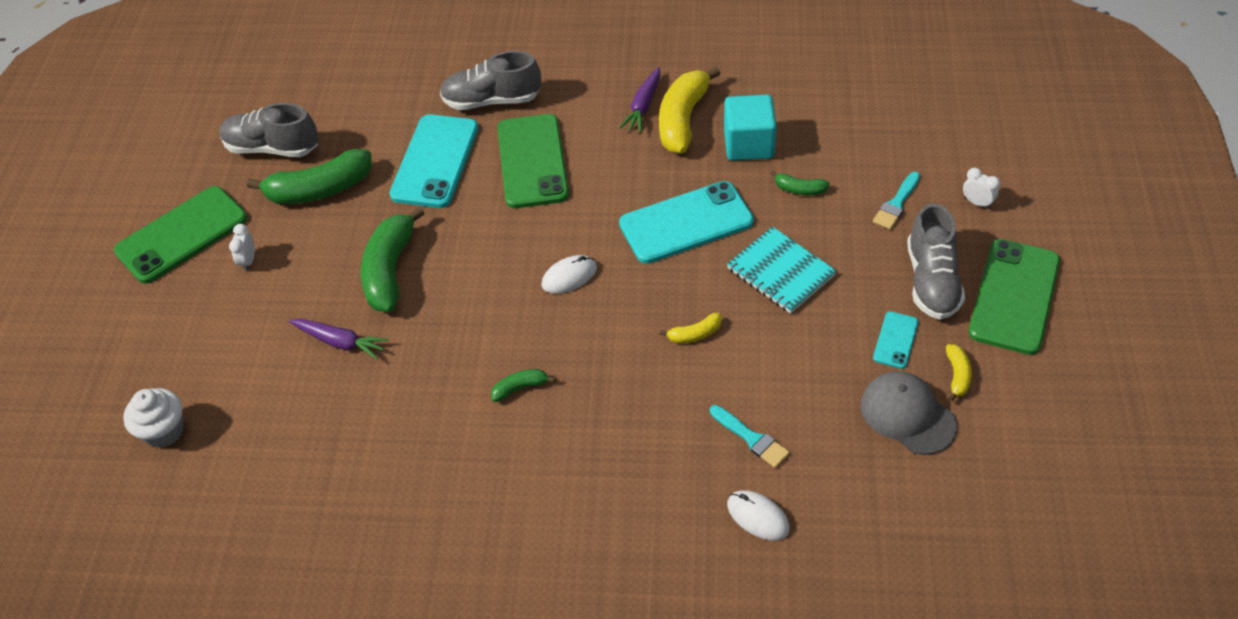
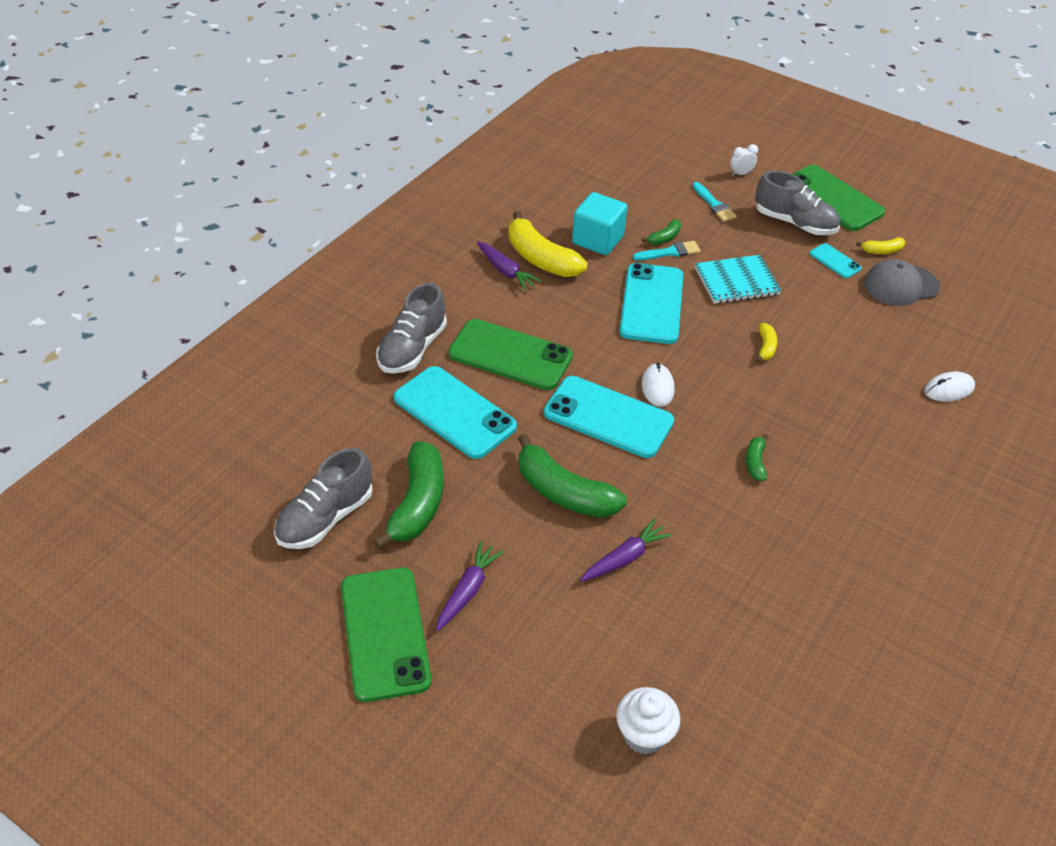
camera: 65 degrees left, 5 degrees down
(248, 261) = (467, 590): white clock -> purple carrot
(502, 259) = (608, 417): none -> turquoise phone
(751, 438) = (879, 362): turquoise brush -> turquoise brush (670, 252)
(957, 376) = (881, 251): yellow banana -> yellow banana turned 135 degrees clockwise

